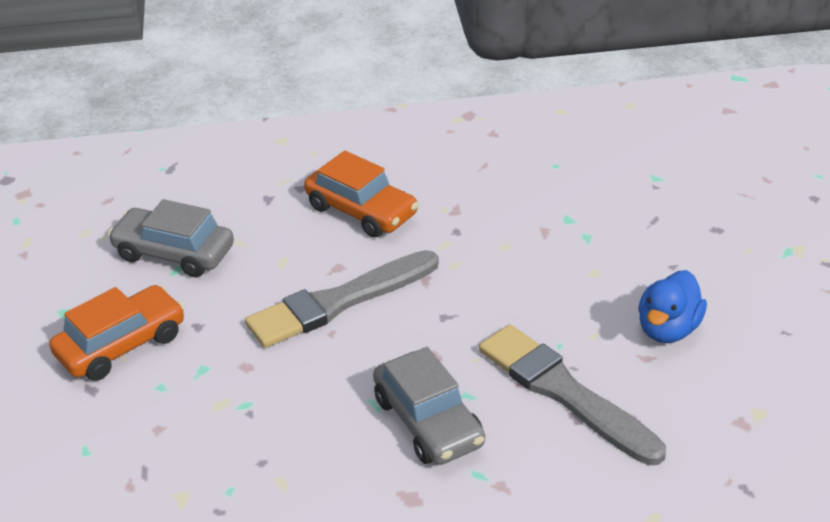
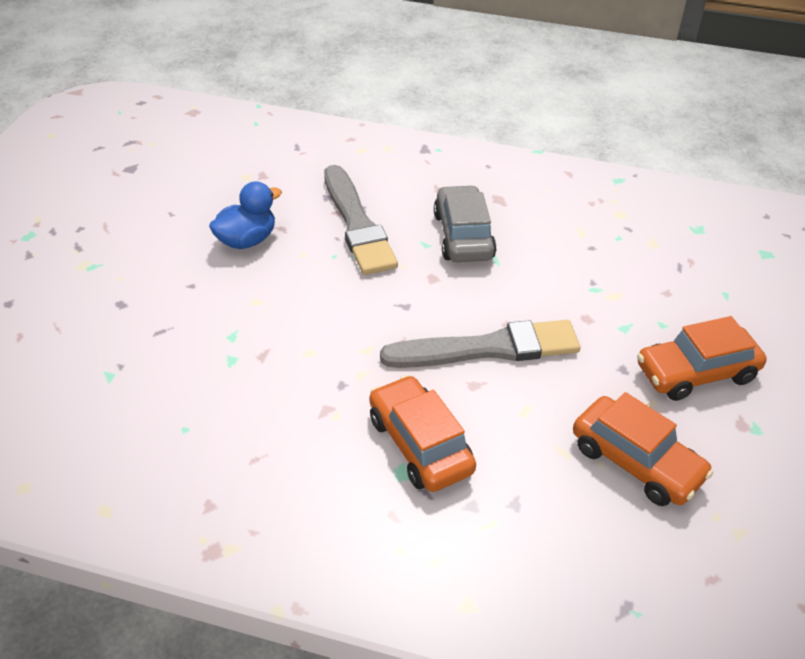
camera: 160 degrees left, 5 degrees up
(174, 253) = (636, 462): grey car -> orange car

